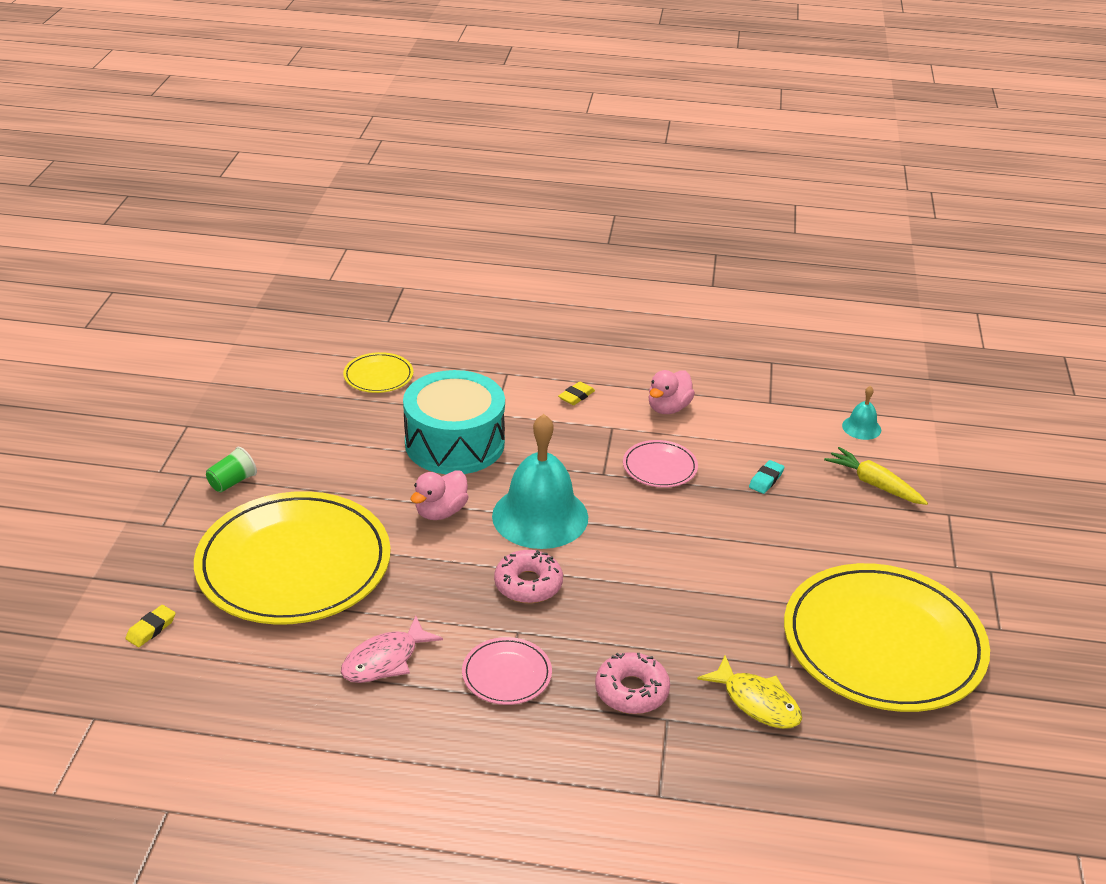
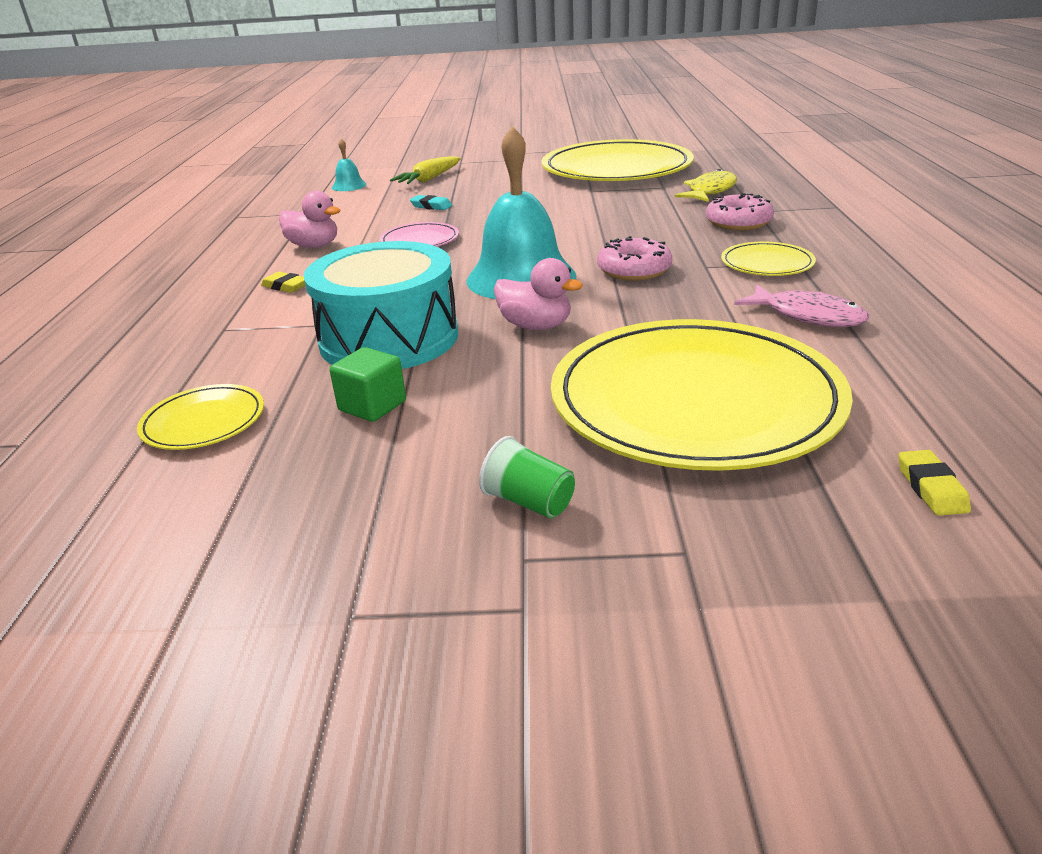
camera: 95 degrees left, 5 degrees down
(151, 629) = (931, 488): yellow eraser -> yellow eraser turned 60 degrees clockwise
(362, 434) = (372, 406): none -> green cube
(506, 674) = (767, 263): pink plate -> yellow plate

